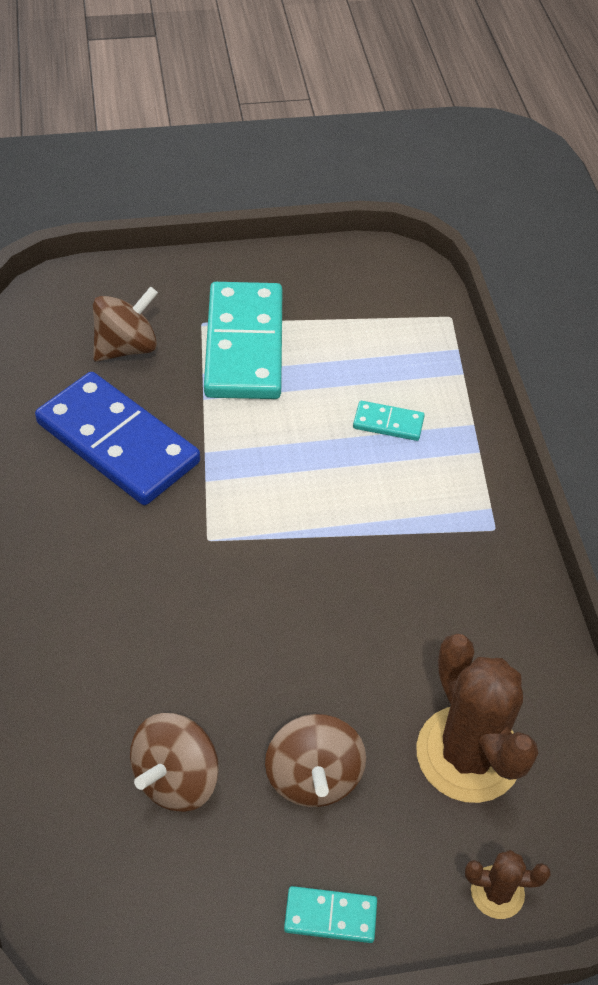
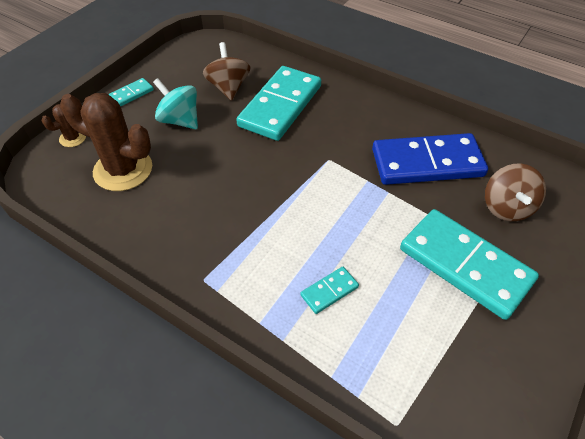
camera: 135 degrees right, 0 degrees up
(154, 670) = (280, 106): none -> turquoise domino
(313, 777) = (180, 120): brown spinning top -> turquoise spinning top

